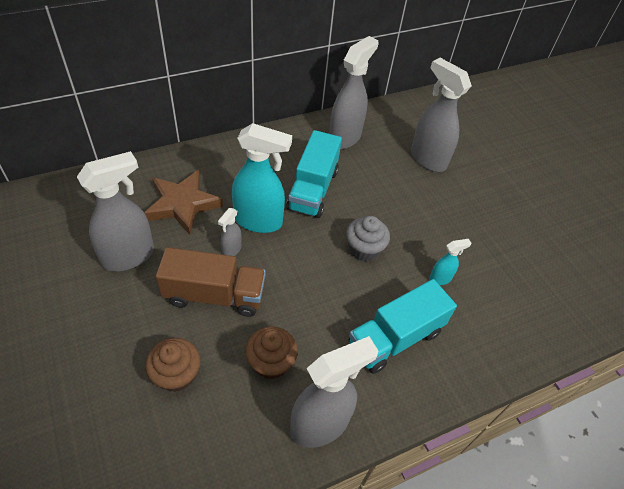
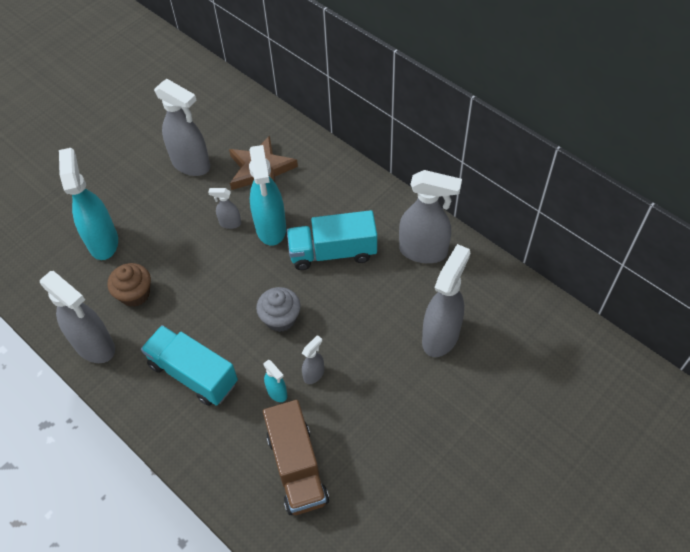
camera: 75 degrees right, 5 degrees up
(176, 375) = (103, 241): brown cupcake -> turquoise spray bottle
(214, 295) = (180, 232): brown truck -> brown truck (297, 467)
(431, 246) = (314, 374): none -> grey spray bottle

